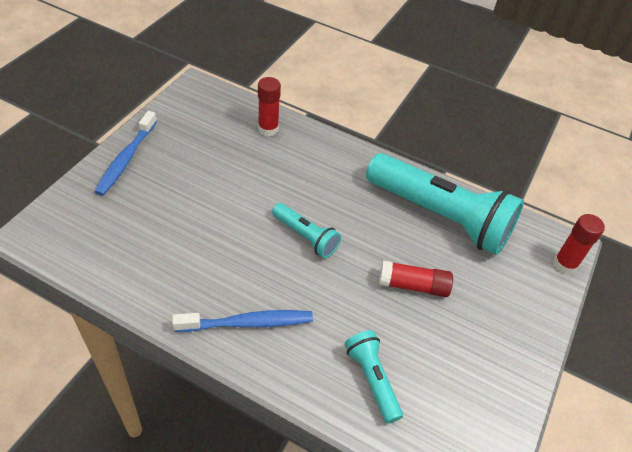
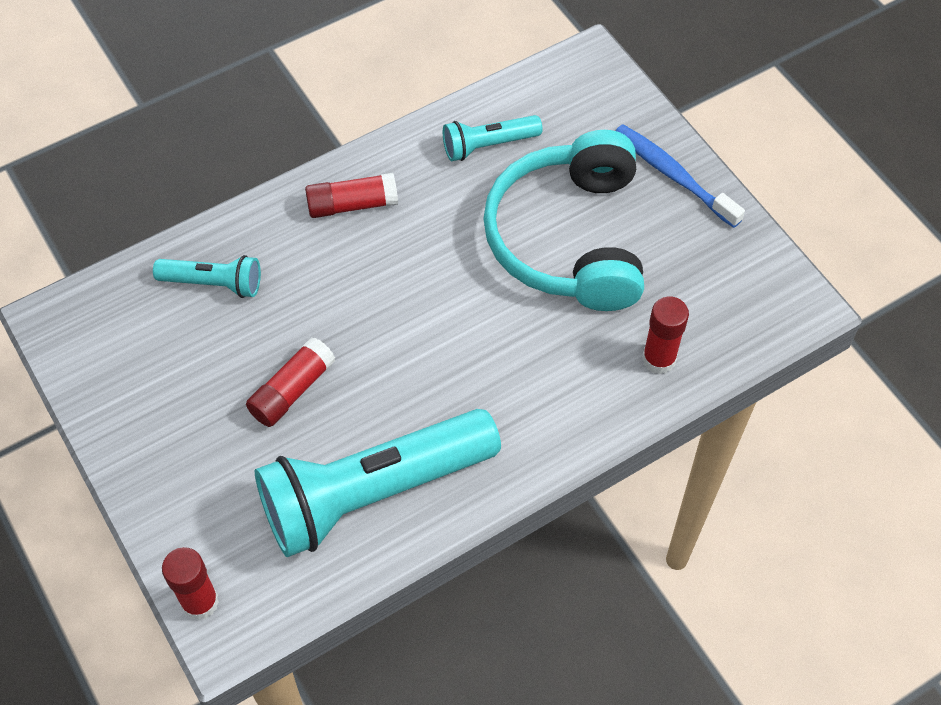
camera: 125 degrees right, 10 degrees up
(206, 191) = (569, 238): none -> turquoise headphones
(247, 323) = (352, 205): blue toothbrush -> red glue stick
(305, 236) = (434, 312): turquoise flashlight -> turquoise flashlight (488, 145)

